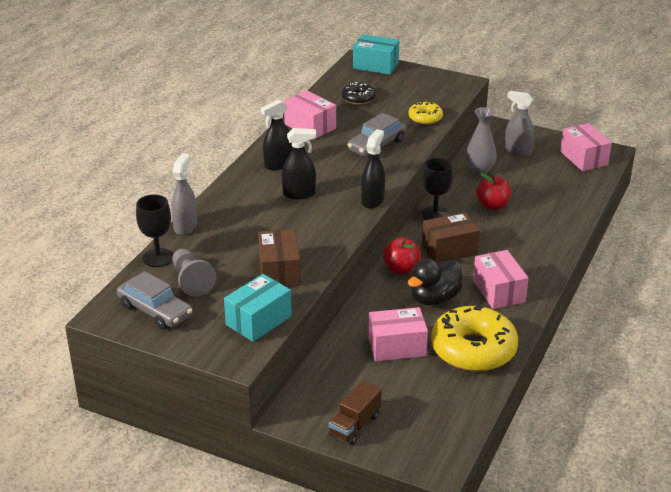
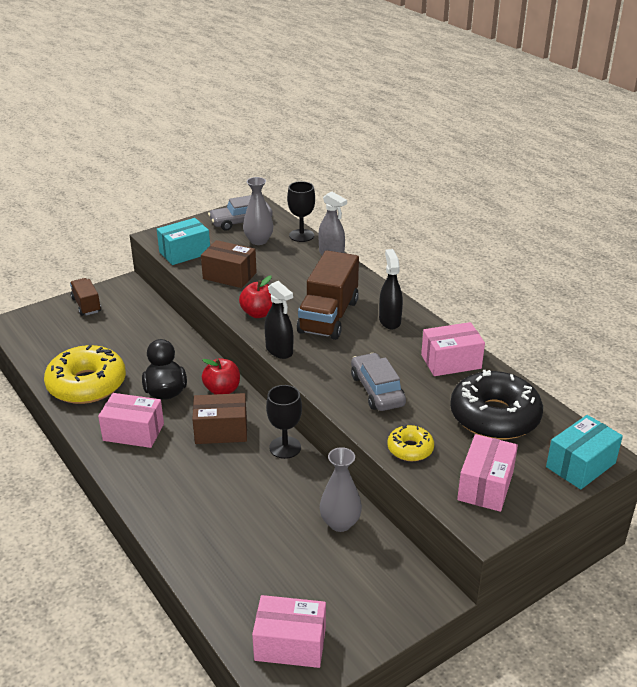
camera: 120 degrees right, 0 degrees up
(191, 281) = (258, 241): grey pawn -> grey vase
(258, 320) = (185, 253): turquoise box -> turquoise box turned 75 degrees clockwise
(299, 194) = (328, 316): black spray bottle -> brown truck
(358, 98) = (494, 416): black donut -> black donut, size x2.03
(397, 346) = (135, 350): pink box -> pink box (485, 486)
(449, 249) = (221, 430): brown box -> brown box turned 75 degrees clockwise
(492, 206) = (262, 497): red apple -> red apple (259, 313)
(517, 151) = (357, 583): grey spray bottle -> none

